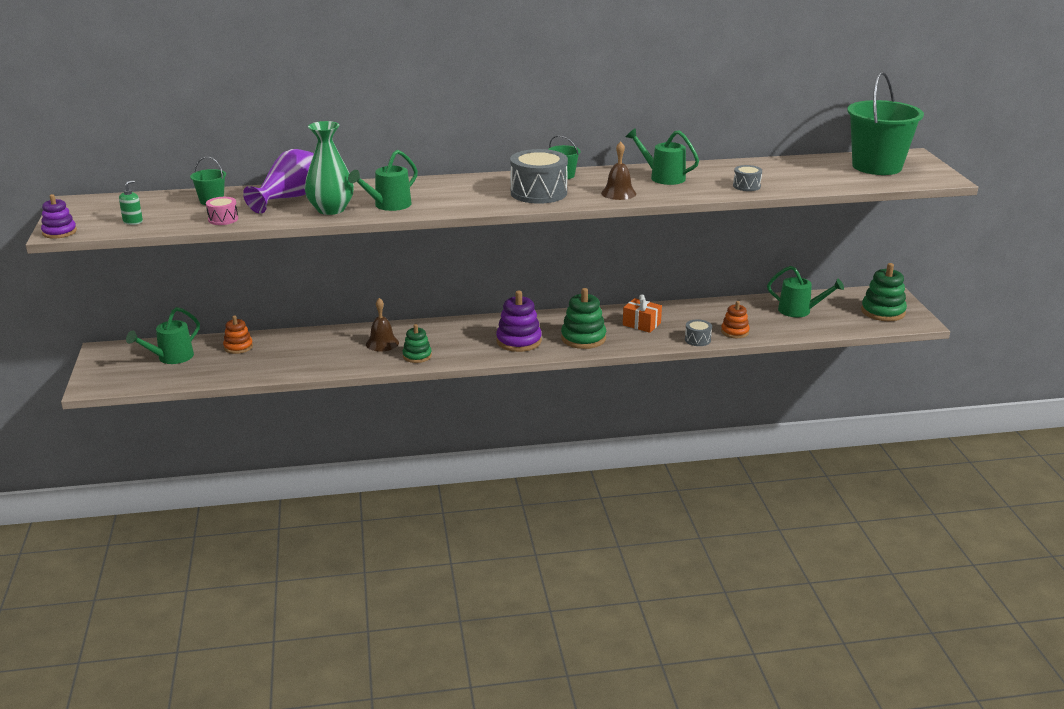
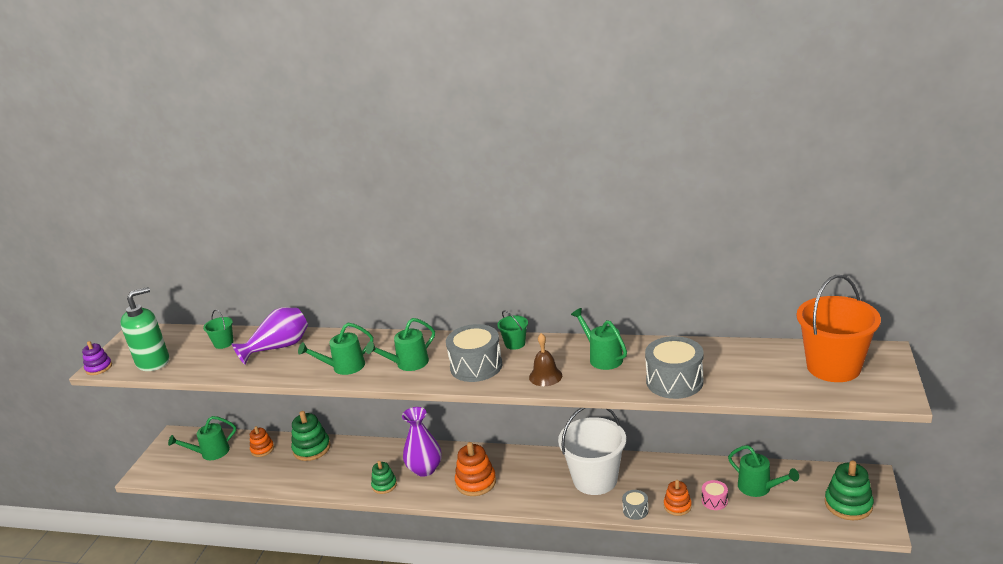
camera: 25 degrees right, 0 degrees up
(133, 222) = (153, 362): green soap dispenser -> green soap dispenser, size x2.38
(223, 219) = (213, 368): pink drum -> pink drum (714, 501)
(331, 209) = (297, 366): green vase -> none
(382, 343) = (367, 464): brown bell -> none
(453, 339) = (425, 469): none -> purple vase
(461, 197) = (407, 364): none -> green watering can
(519, 341) = (476, 482): purple stacking toy -> orange stacking toy
(583, 338) = (532, 489): green stacking toy -> green stacking toy (312, 448)
(641, 324) = (595, 479): orange gift -> white bucket
(746, 186) = (674, 381): grey drum -> grey drum, size x2.04
(877, 166) = (833, 367): green bucket -> orange bucket

